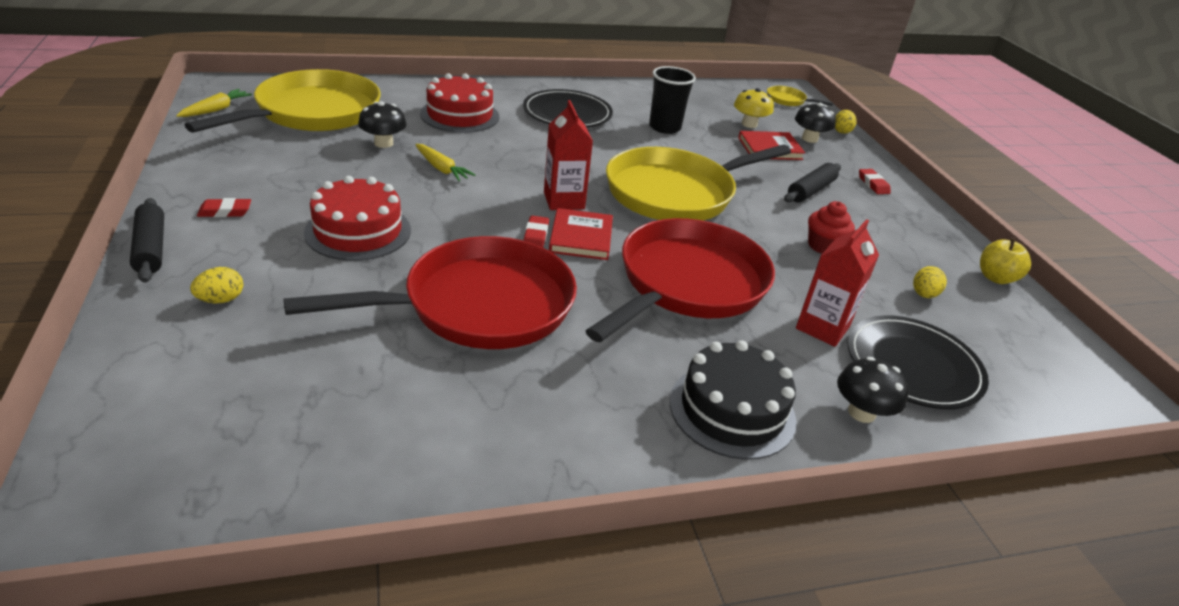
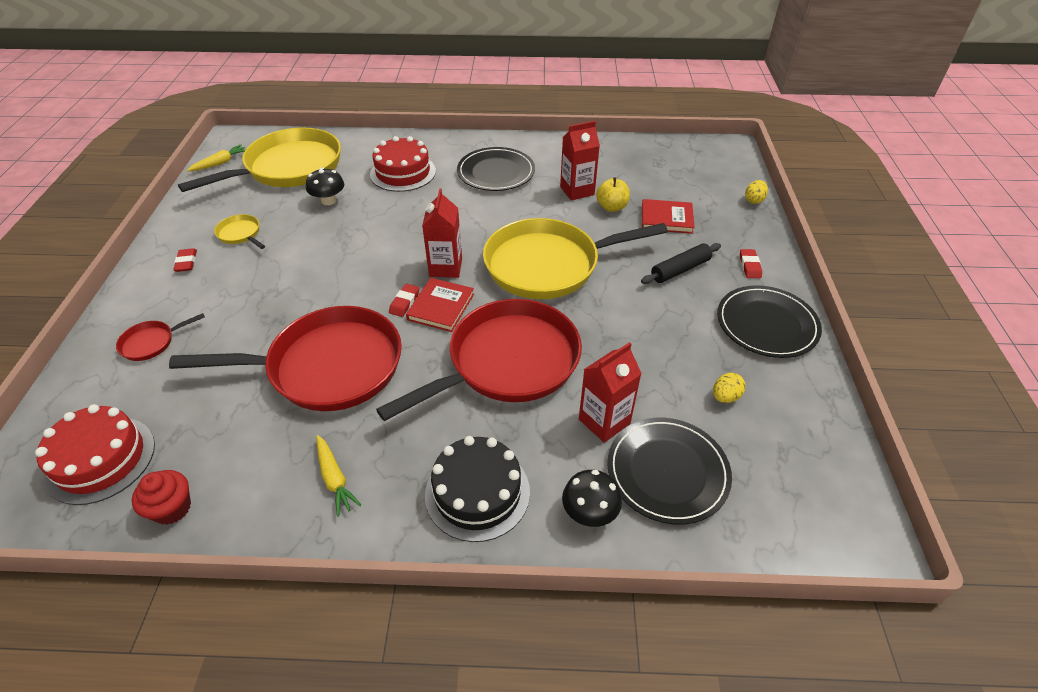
camera: 20 degrees right, 10 degrees up
(151, 248) = (125, 292): black rolling pin -> none
(221, 300) = (151, 342): yellow egg -> red pan
(225, 211) = (186, 262): red eraser -> red eraser turned 75 degrees clockwise
(358, 231) = (271, 287): red cake -> red cake (101, 459)
(441, 169) = (362, 229): yellow carrot -> yellow carrot (334, 478)
(664, 127) = (577, 191): black cup -> red carton
(749, 124) = (662, 189): yellow mushroom -> none
(788, 100) = (718, 161): yellow pan -> yellow pan (240, 234)
(809, 139) = (714, 208): black mushroom -> none
(823, 246) = (656, 333): red cupcake -> red cupcake (172, 508)
(920, 231) = (766, 324): none -> black plate
(995, 278) = (814, 385): yellow apple -> yellow apple (611, 207)

